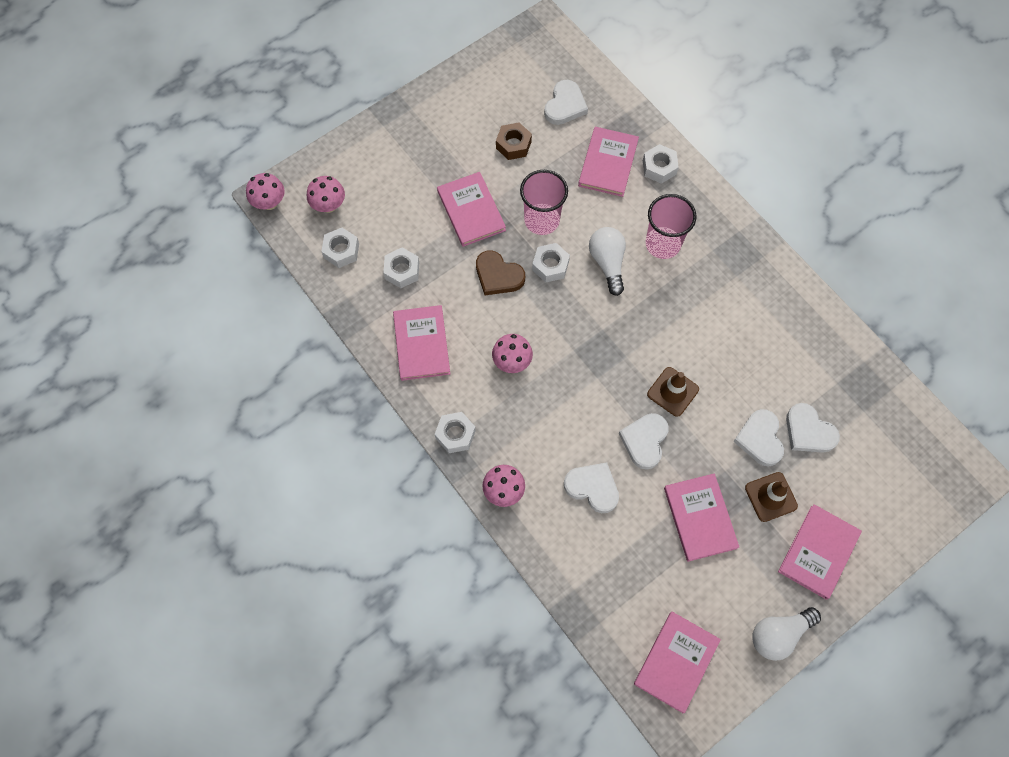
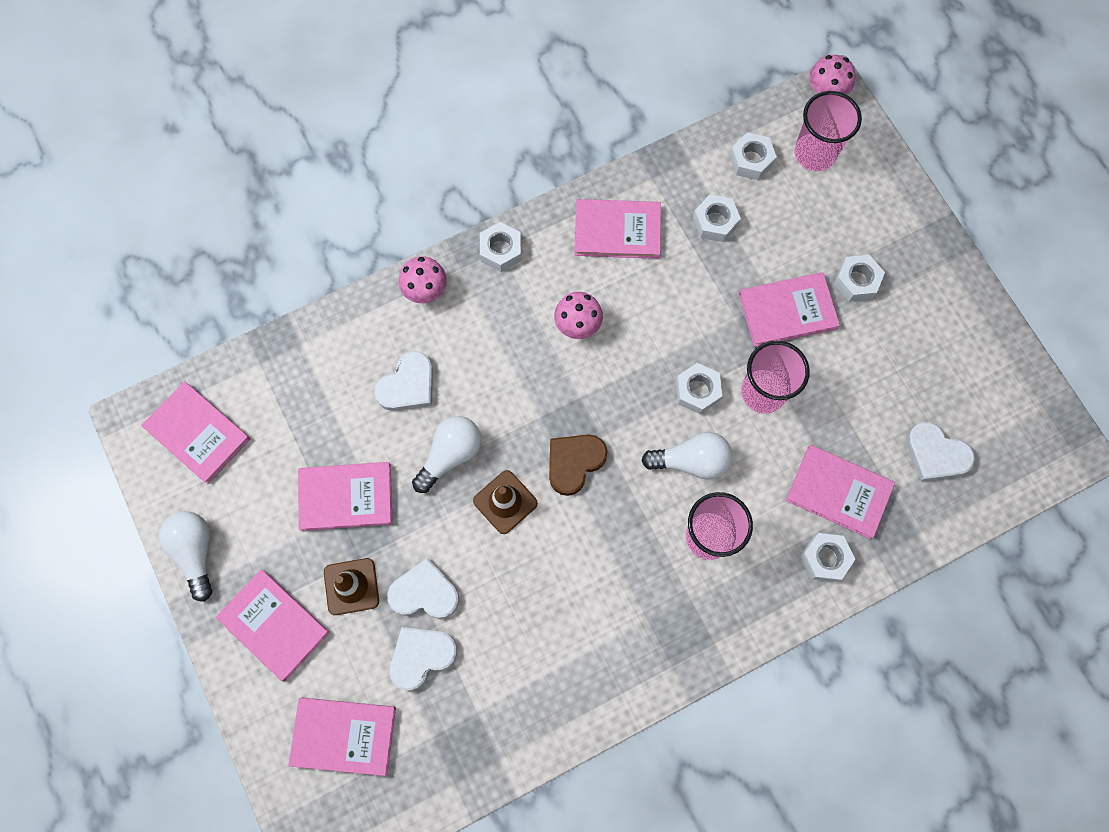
camera: 100 degrees right, 5 degrees up
(329, 205) = (814, 153): pink mushroom -> pink cup
(437, 166) = (856, 281): none -> white nut
(498, 275) = (693, 328): brown heart -> brown heart (574, 462)
(513, 145) = (879, 377): brown nut -> none
(644, 441) = (450, 455): white heart -> white light bulb
(884, 477) = (343, 736): none -> pink book

